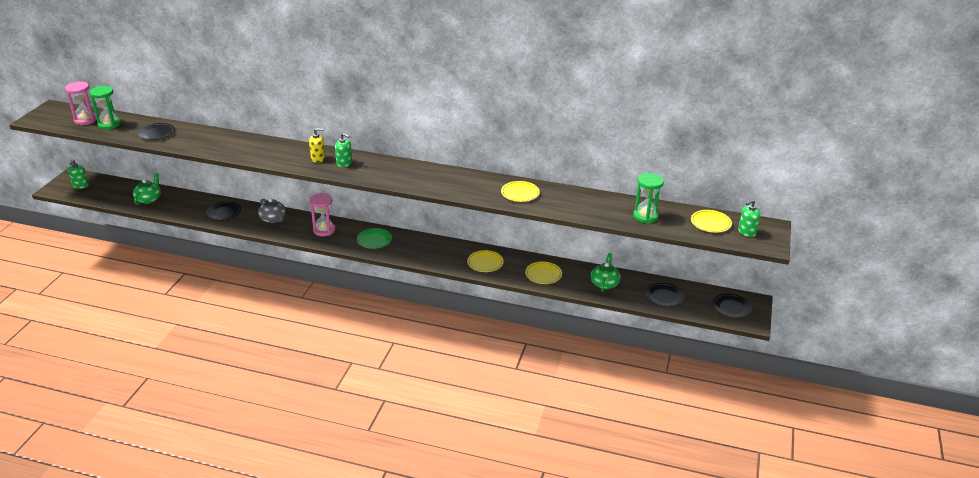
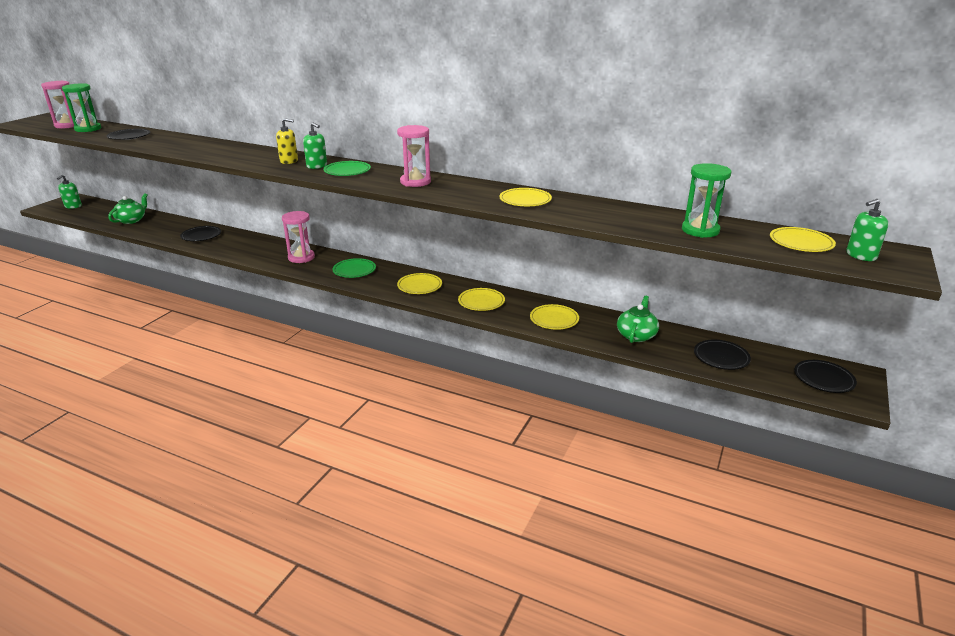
camera: 10 degrees right, 5 degrees down
(273, 219) = (250, 244): grey teapot -> none
(372, 168) = (347, 171): none -> green plate
(431, 178) = (415, 182): none -> pink hourglass
(432, 251) = (419, 286): none -> yellow plate

